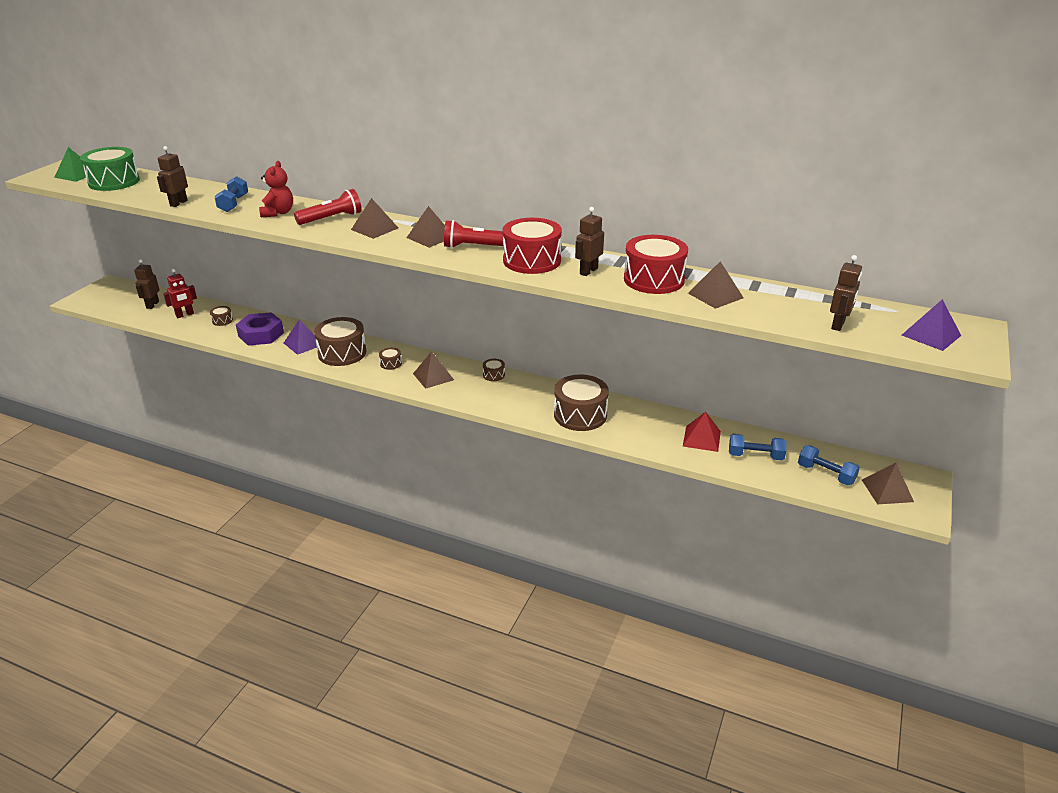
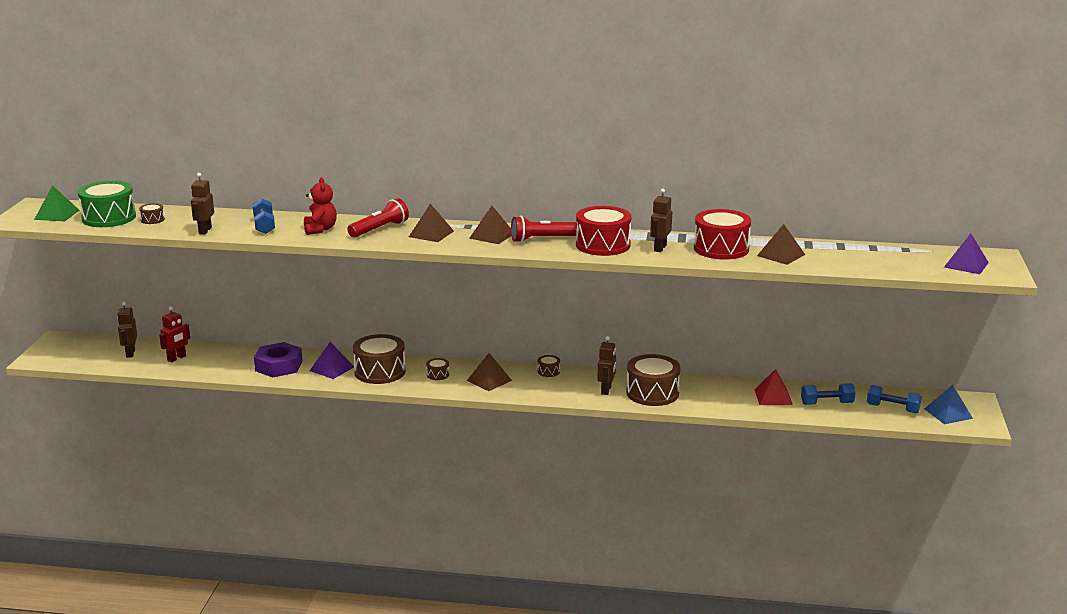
camera: 15 degrees left, 10 degrees down
(222, 320) = (224, 359): brown drum -> brown drum (152, 220)
(838, 325) = (892, 265): brown robot -> brown robot (606, 390)
(887, 490) = (948, 413): brown pyramid -> blue pyramid

